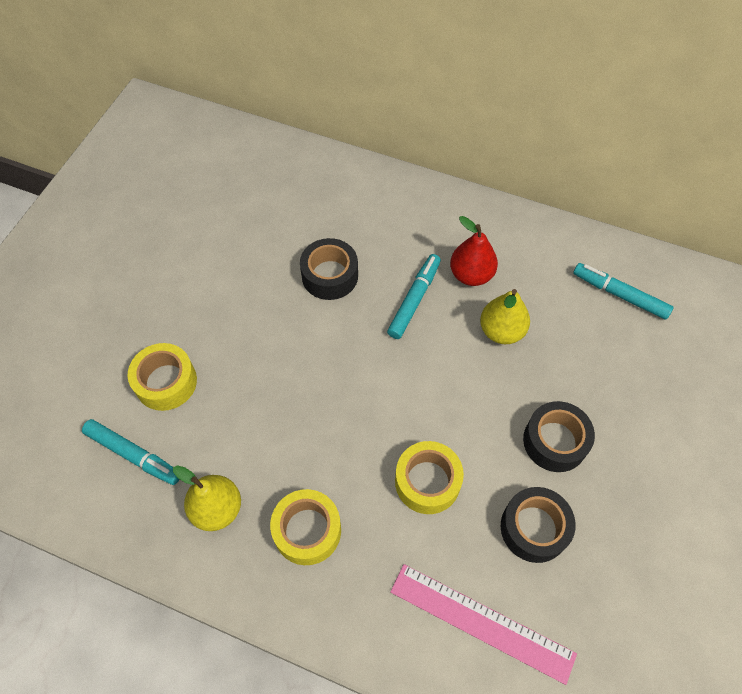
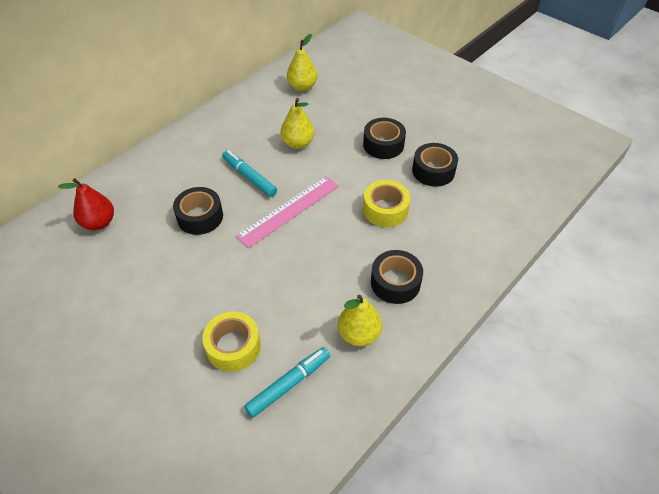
camera: 70 degrees left, 10 degrees down
(307, 530) = (395, 282): yellow tape -> black tape
(471, 275) = (247, 144): red pear -> red pear (99, 222)
(481, 622) = (482, 211): pink ruler -> pink ruler (289, 210)
(619, 295) = (302, 87): turquoise marker -> yellow pear

